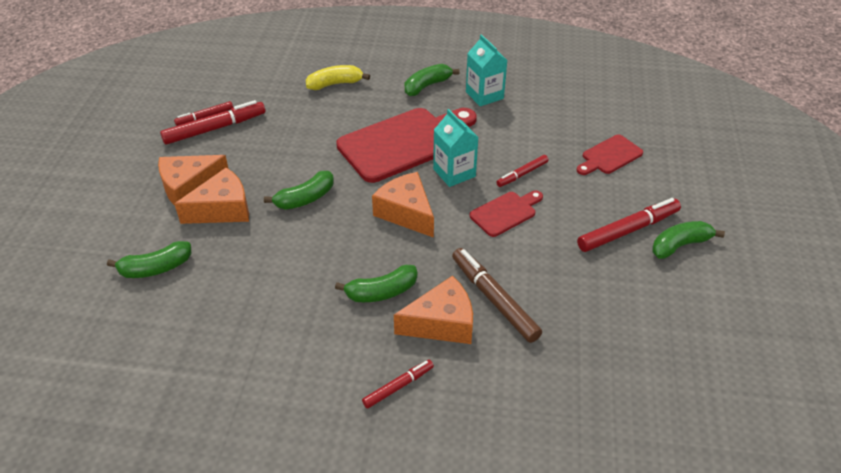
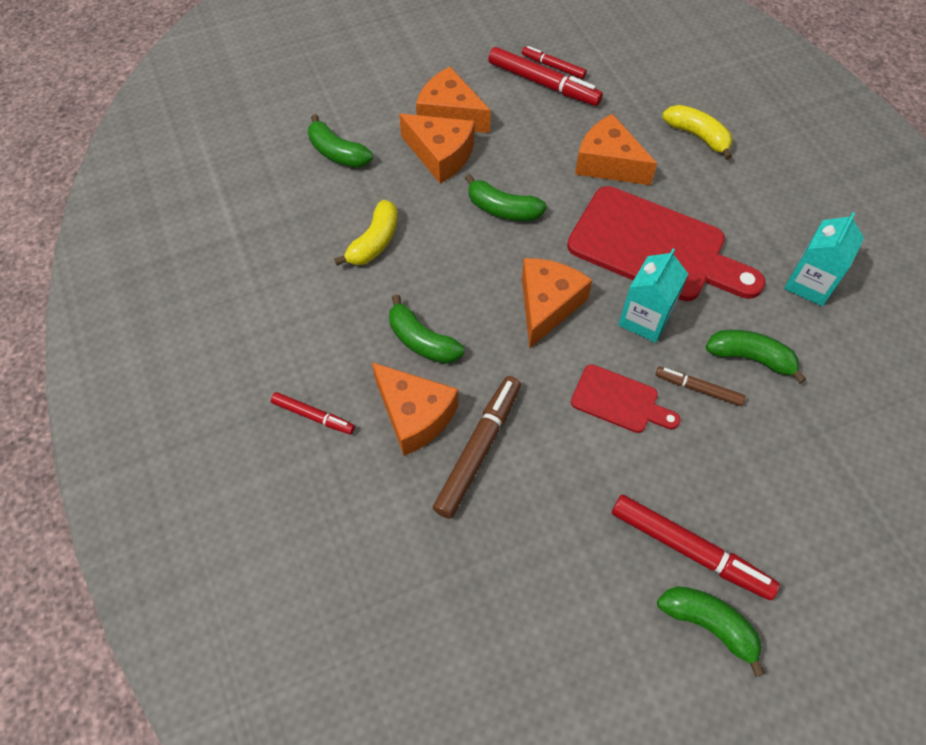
camera: 60 degrees right, 15 degrees up
(267, 282) = (374, 242): none -> yellow banana
(317, 131) = (608, 163): none -> orange cheese
(427, 86) = (773, 219): green banana -> green banana (750, 358)
(522, 174) = (698, 389): red marker -> brown marker
(609, 156) = (814, 474): red cutting board -> none

